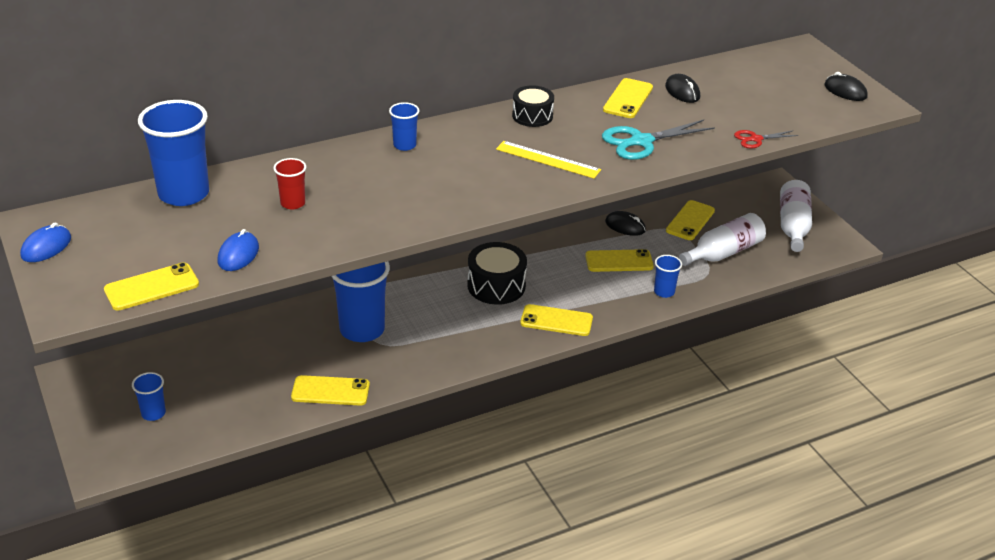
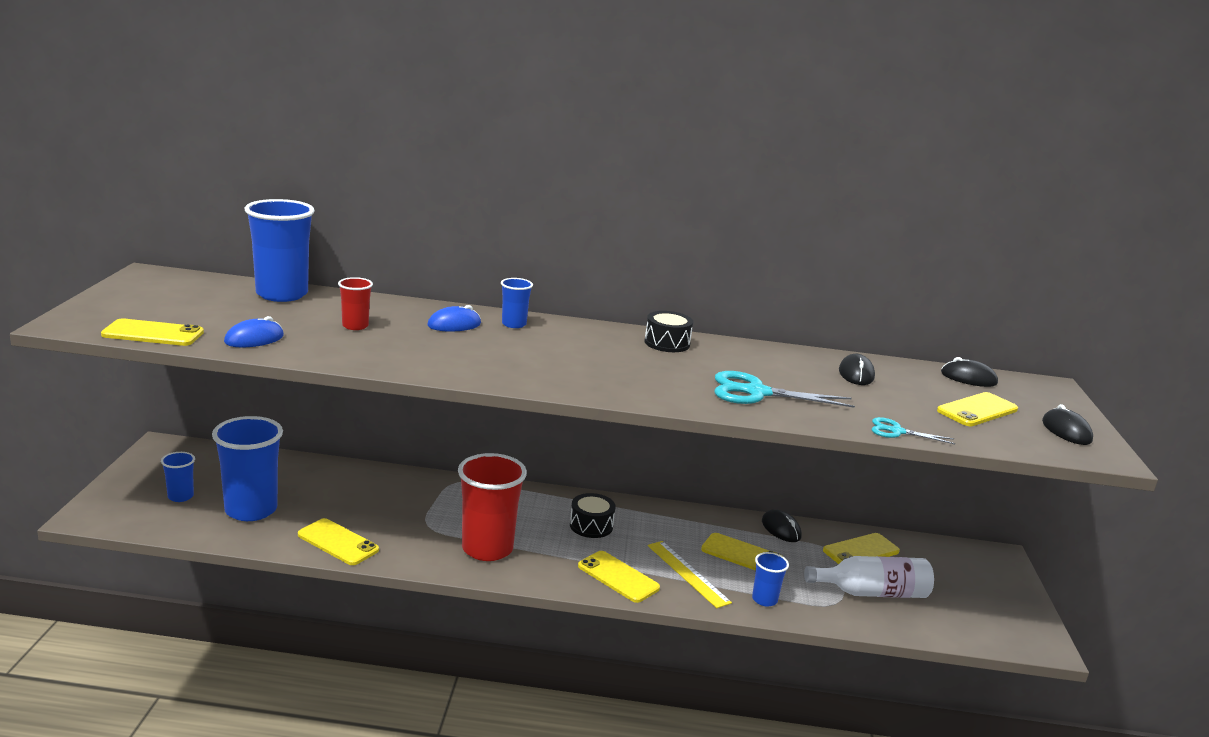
camera: 30 degrees right, 15 degrees down
(46, 247) = (128, 288): blue mouse -> blue mouse (454, 325)
(362, 330) = (426, 509): blue cup -> blue cup (251, 510)
(444, 342) = (487, 549): none -> red cup
(496, 286) = (591, 526): black drum -> black drum, size x0.66
(547, 160) = (635, 374): yellow ruler -> yellow ruler (687, 573)
(628, 99) = (786, 361): yellow phone -> yellow phone (977, 410)
(751, 63) = (968, 378): none -> black mouse
(755, 139) = (896, 431): red scissors -> turquoise scissors
(793, 226) = (986, 601): white bottle -> none

